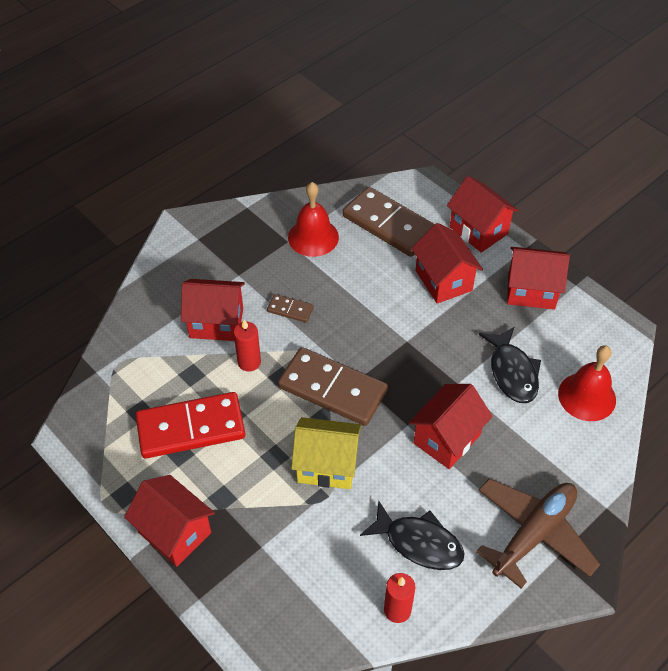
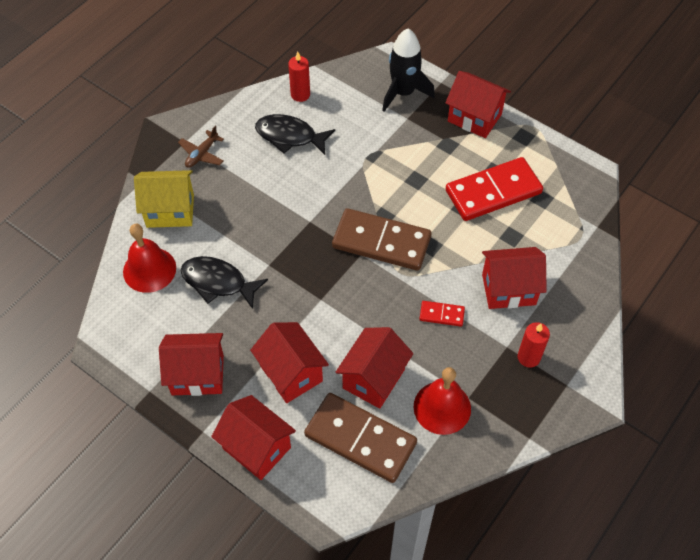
camera: 170 degrees right, 5 degrees up
(249, 362) = (464, 255): red candle -> red candle (528, 357)
(255, 589) = (403, 93): none -> black rocket
(290, 310) = (441, 314): brown domino -> red domino
(327, 465) = (371, 179): yellow house -> yellow house (170, 211)
(447, 439) = (274, 214): red house -> red house (373, 378)
(512, 372) = (218, 282): black fish -> black fish turned 45 degrees counterclockwise
(533, 534) = (202, 154): brown plane -> brown plane, size x0.49

